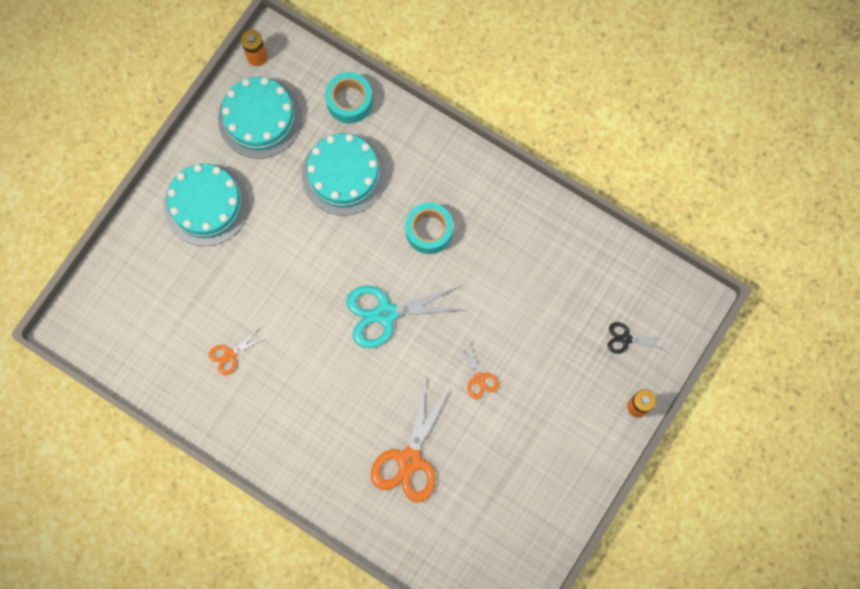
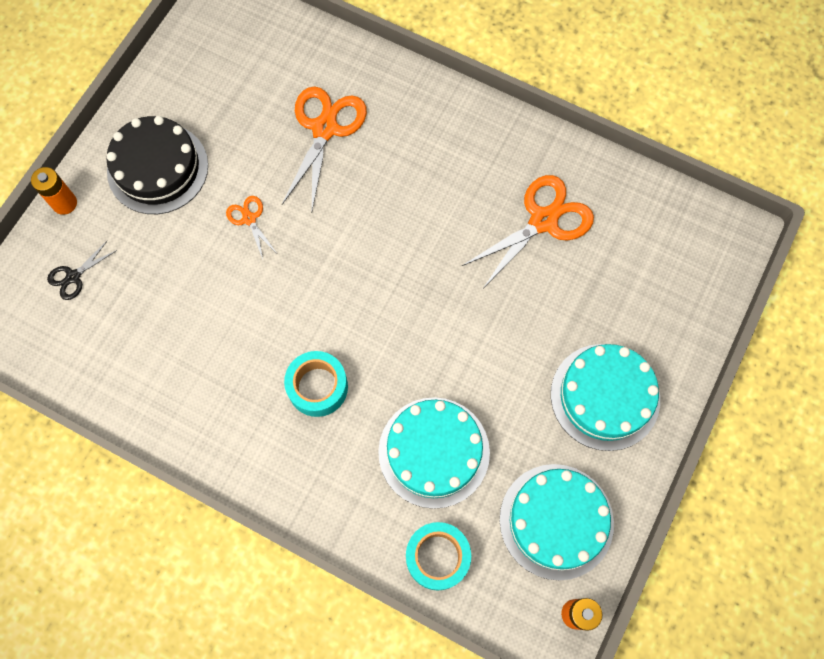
camera: 175 degrees right, 5 degrees down
(230, 355) = (543, 221): orange scissors -> orange scissors, size x2.00
(385, 314) = (364, 282): turquoise scissors -> none
(558, 433) = (157, 168): none -> black cake
(626, 339) = (73, 277): black scissors -> black scissors turned 135 degrees clockwise

